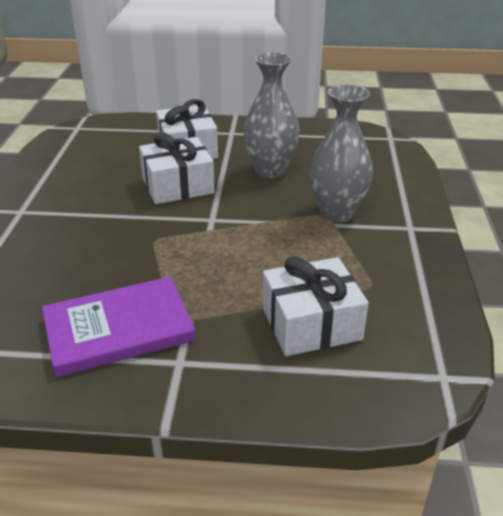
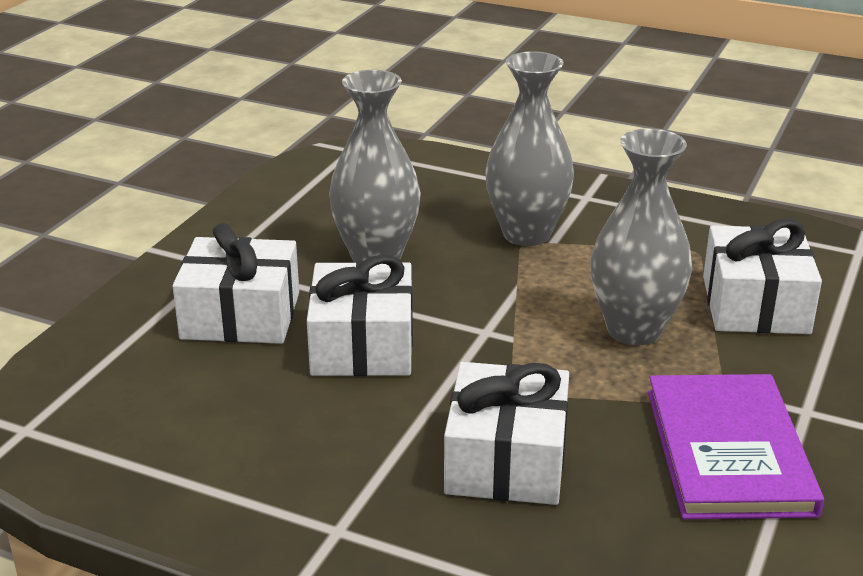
camera: 70 degrees left, 5 degrees down
(87, 247) = (506, 460): none -> white gift
(243, 272) = (634, 330): none -> grey vase

